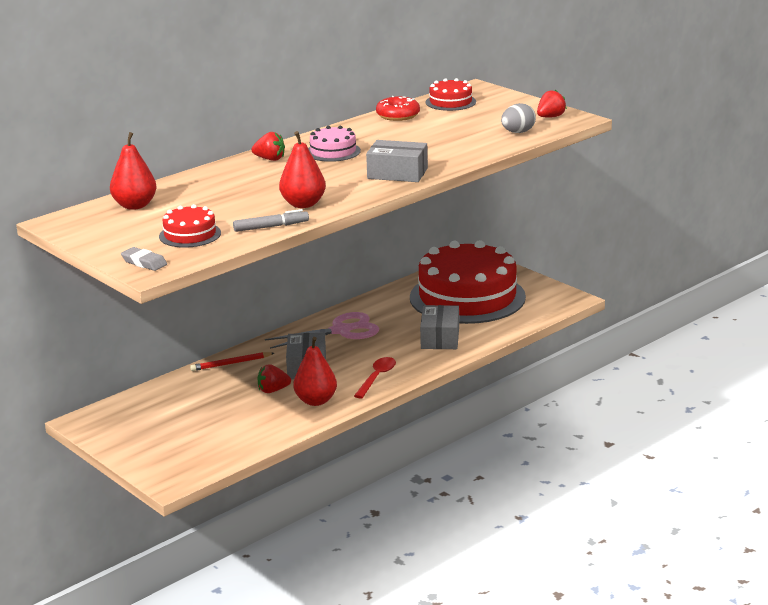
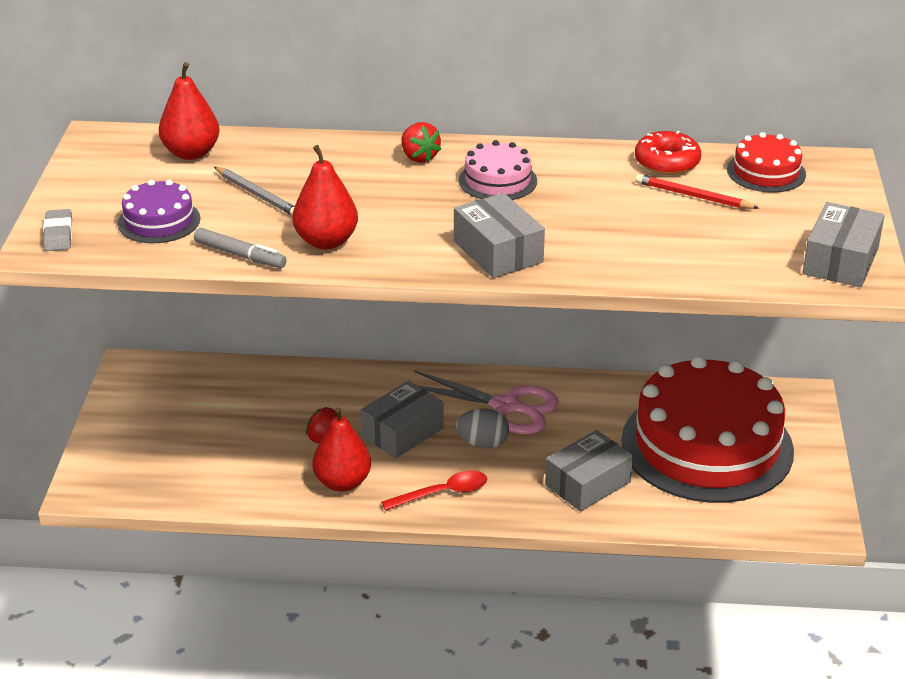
camera: 45 degrees right, 10 degrees up
(190, 234) = (159, 221): red cake -> purple cake
(219, 204) = (257, 195): none -> grey pencil
(231, 364) = (345, 381): red pencil -> red pencil (693, 196)
(518, 132) = (751, 264): grey egg -> grey egg (482, 443)
(550, 117) = (840, 261): red strawberry -> grey box

